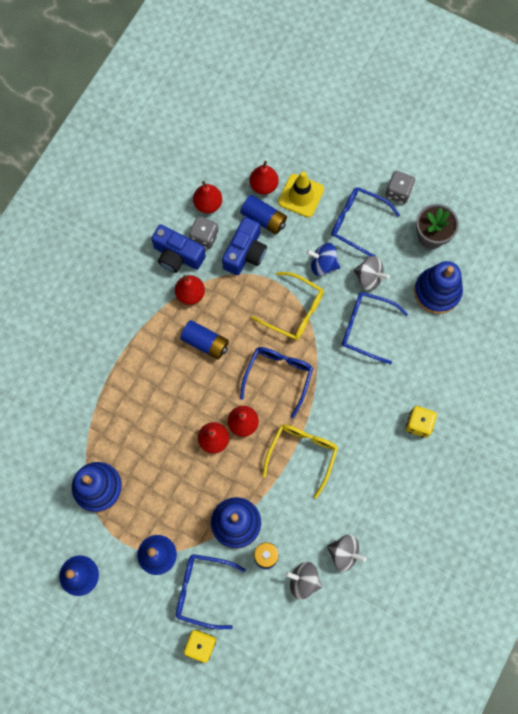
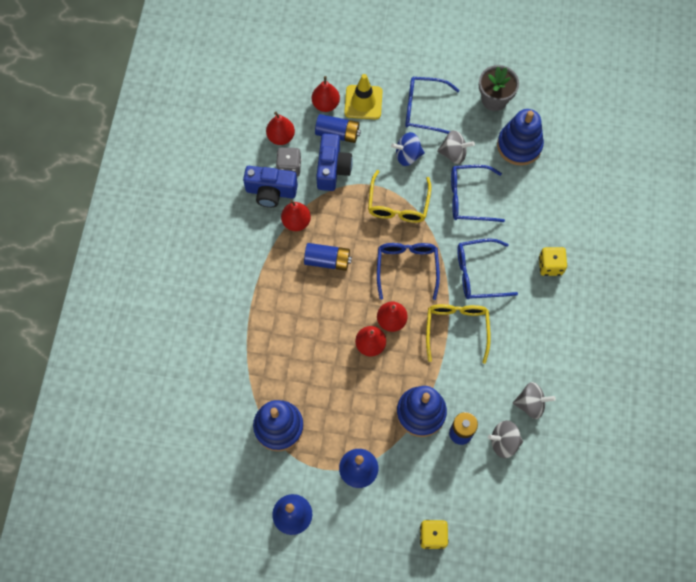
camera: 20 degrees left, 5 degrees down
(202, 590) = (414, 485): blue glasses -> blue glasses (478, 273)
(294, 311) = (398, 205): yellow glasses -> yellow glasses turned 90 degrees clockwise
(398, 192) = (449, 71): grey dice -> none

